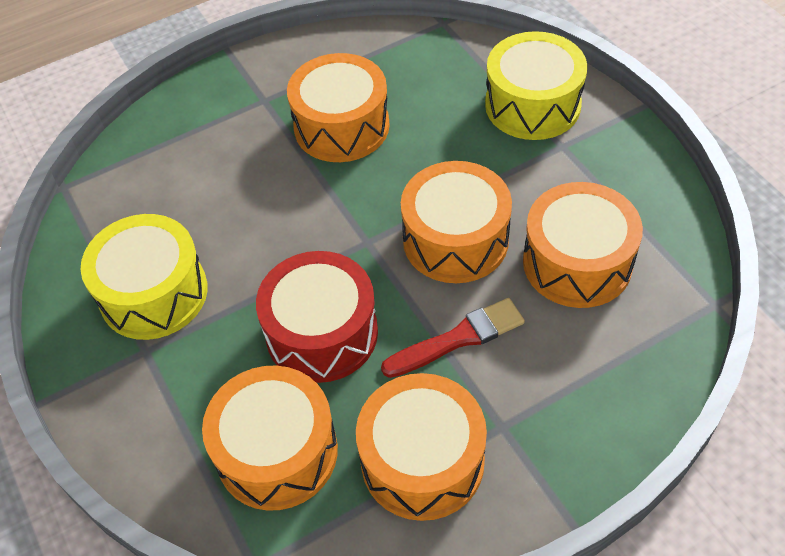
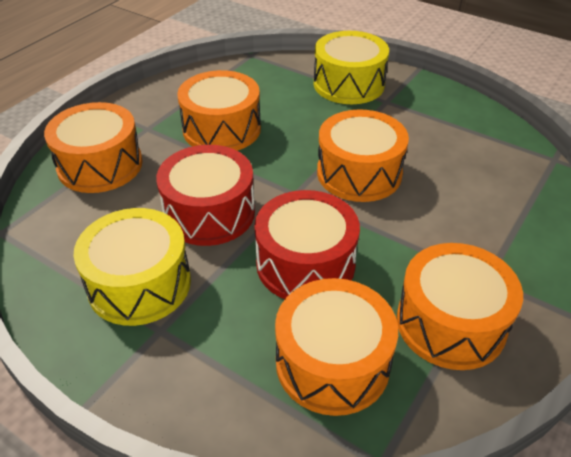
camera: 30 degrees left, 10 degrees down
(264, 234) = (209, 213): none -> red drum
(458, 338) = (410, 233): red brush -> none
(577, 262) = (451, 162): orange drum -> orange drum (100, 165)

